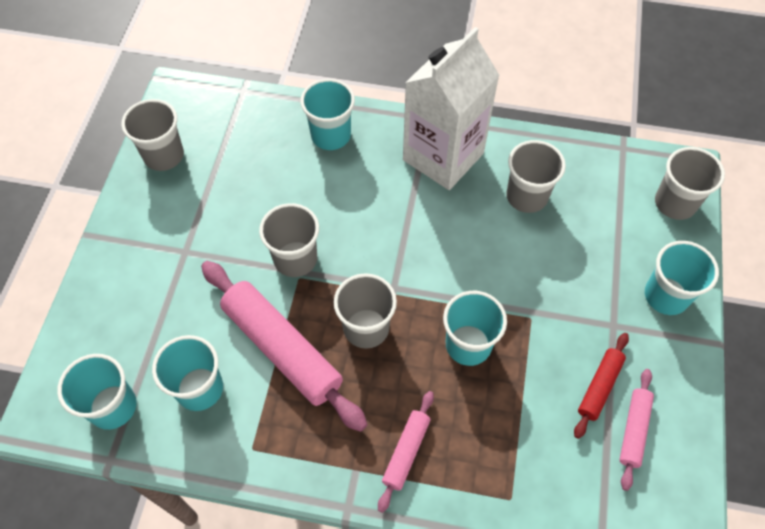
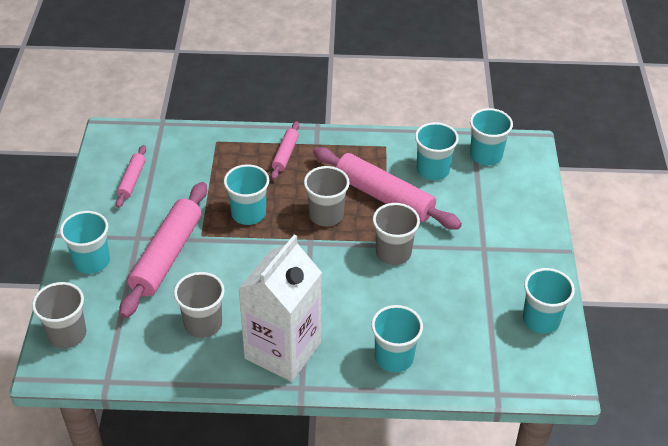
camera: 170 degrees right, 15 degrees down
(164, 155) = (541, 319): grey cup -> turquoise cup
(572, 291) = (167, 256): none -> pink rolling pin
(599, 387) = (153, 200): red rolling pin -> none

